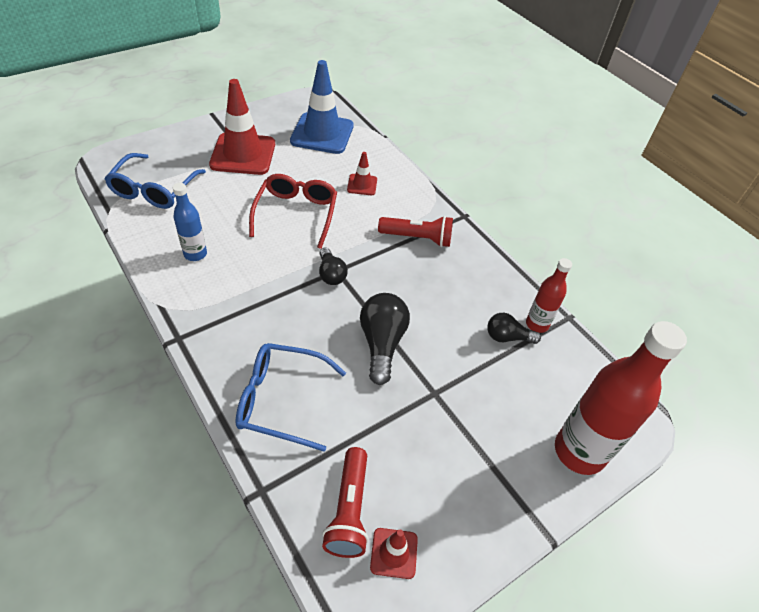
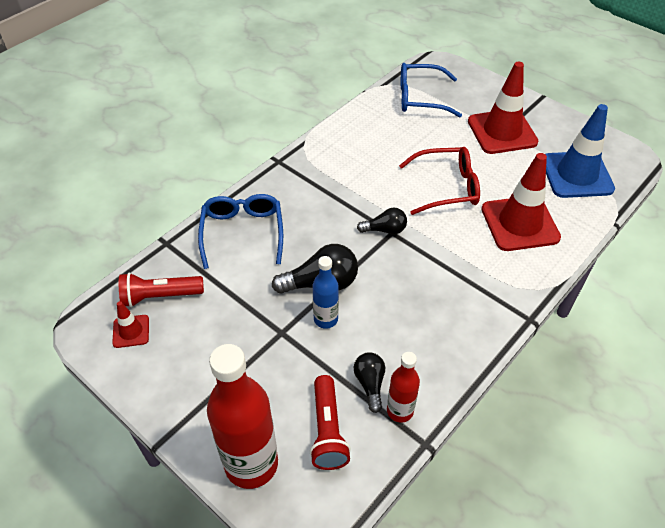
camera: 80 degrees right, 0 degrees up
(195, 254) = (364, 143): blue bottle -> blue bottle (326, 319)
(331, 274) = (385, 230): black light bulb -> black light bulb turned 150 degrees counterclockwise
(362, 185) = (520, 223): red traffic cone -> red traffic cone, size x2.10
(417, 238) = (469, 284): red flashlight -> red flashlight (327, 430)

